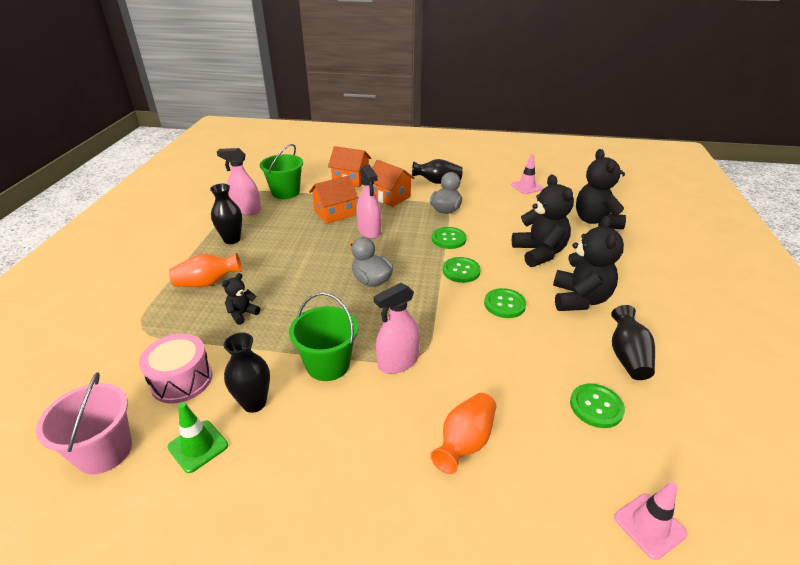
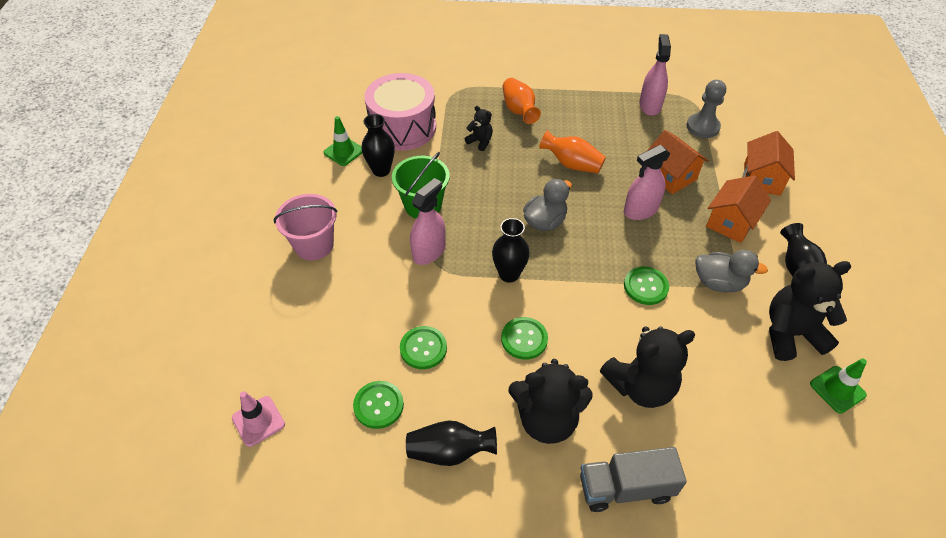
camera: 85 degrees right, 15 degrees up
(104, 451) = (341, 111): pink bucket -> pink bucket (314, 245)
(181, 380) = (403, 127): pink drum -> pink drum, size x1.51
(232, 240) = (591, 108): black vase -> black vase (509, 274)
(285, 192) = (702, 127): green bucket -> grey pawn
(398, 362) = (429, 251): pink spray bottle -> pink spray bottle turned 75 degrees clockwise
(461, 271) = (579, 299): green button -> green button (423, 348)
(465, 442) = (341, 300): orange vase -> orange vase (572, 164)
(526, 187) = (837, 389): pink traffic cone -> green traffic cone
(596, 221) = (757, 478): black teddy bear -> black teddy bear (791, 334)
(622, 269) = (625, 488): none -> grey truck

